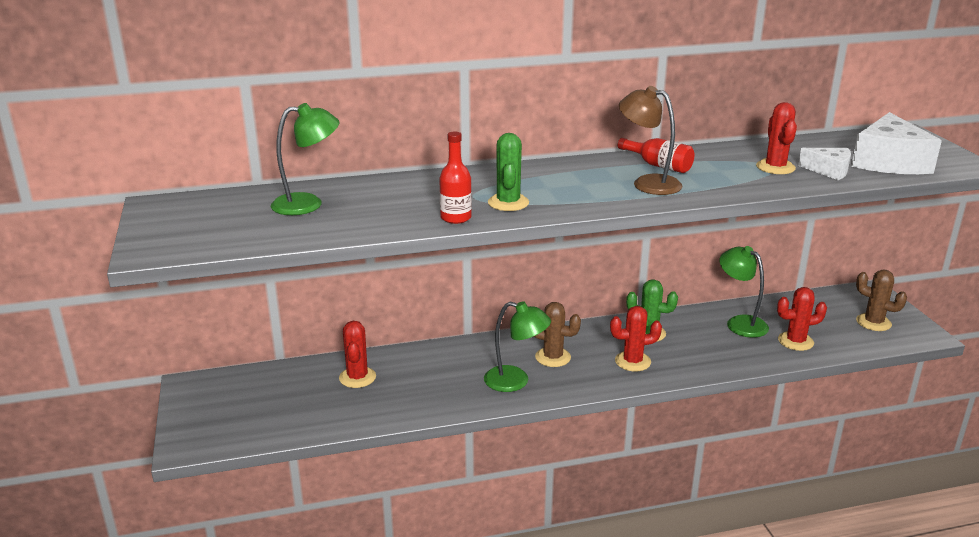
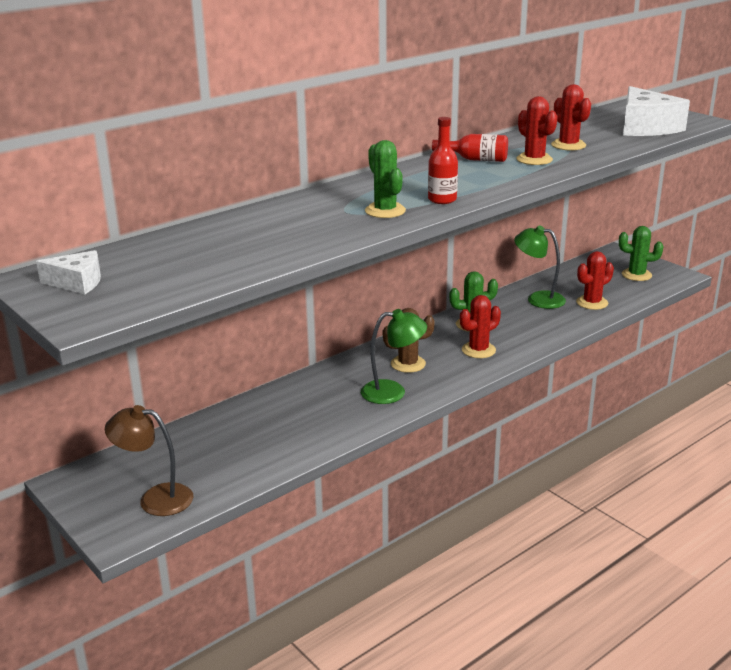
camera: 25 degrees left, 0 degrees up
(308, 204) = (194, 247): green lamp -> none
(357, 377) = (240, 428): red cactus -> red cactus (534, 159)
(456, 218) = (354, 231): red bottle -> red bottle (442, 199)
(648, 183) = (483, 174): brown lamp -> brown lamp (155, 498)
(829, 170) = (610, 141): white cheese -> white cheese (77, 282)
(873, 322) = (636, 275): brown cactus -> green cactus

